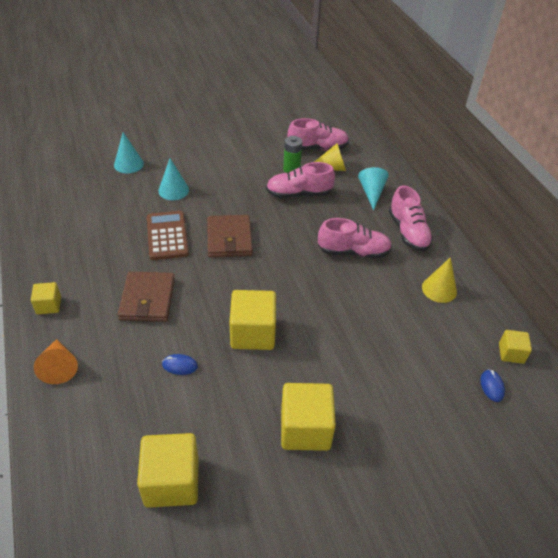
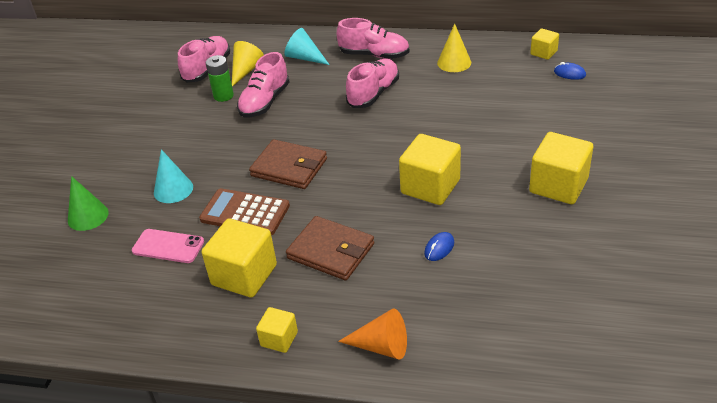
camera: 55 degrees left, 5 degrees down
(116, 212) = (168, 246): none -> pink phone
(128, 164) = (88, 216): turquoise cone -> green cone
(172, 482) = (573, 287): yellow cube -> yellow cube (244, 275)

